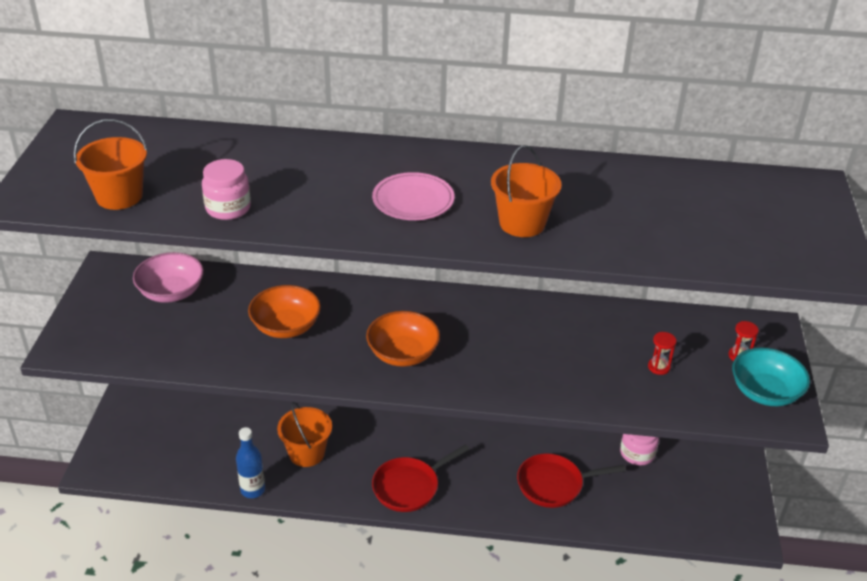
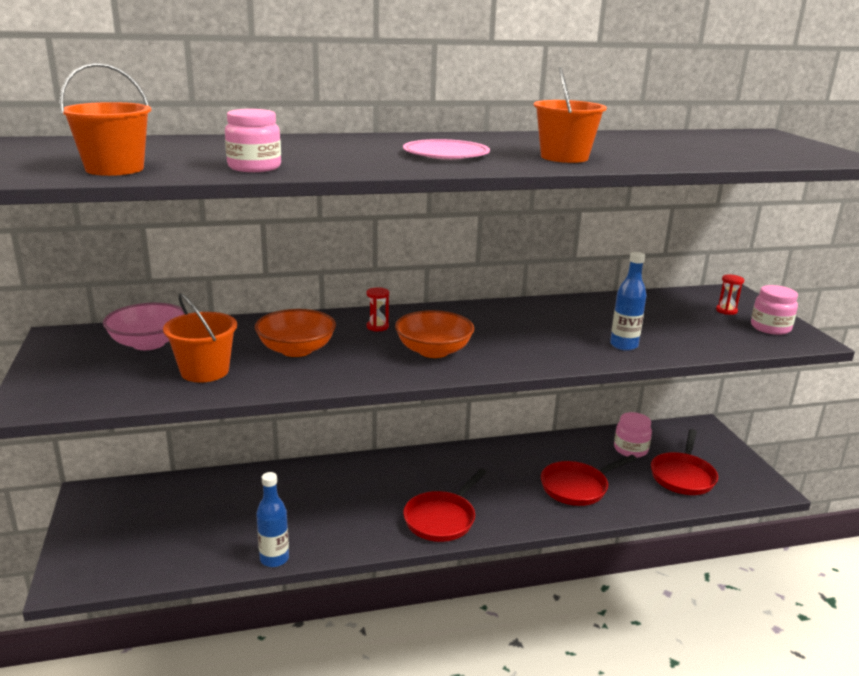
camera: 20 degrees left, 15 degrees down
(306, 453) = (318, 513): orange bucket -> orange bucket (205, 371)
(587, 385) = (623, 345): none -> blue bottle
(658, 367) = (671, 326): red hourglass -> red hourglass (377, 327)
(669, 498) = (683, 476): none -> red pan
(765, 392) = (770, 328): turquoise bowl -> pink jar

